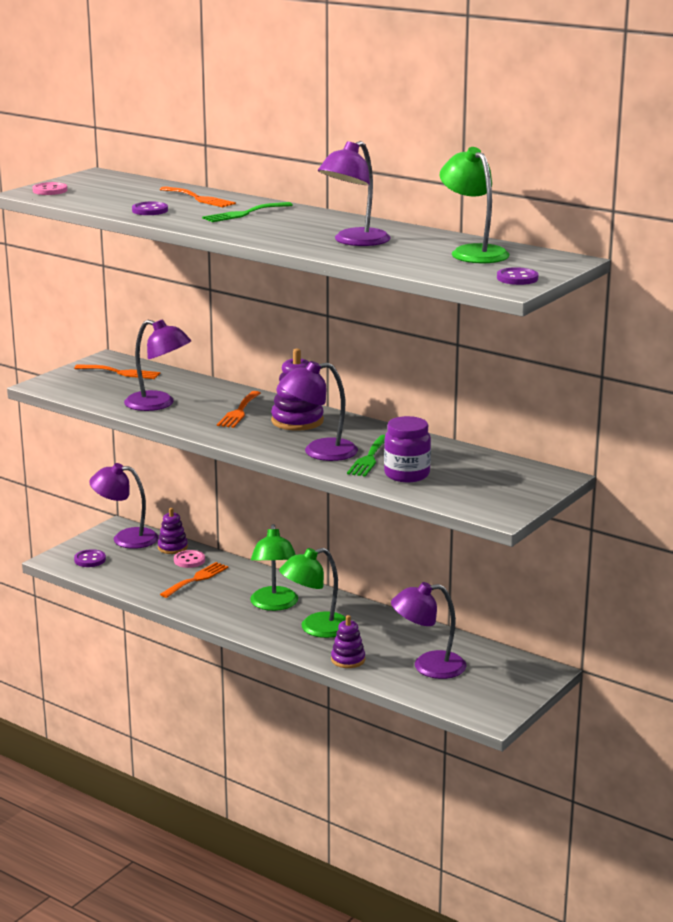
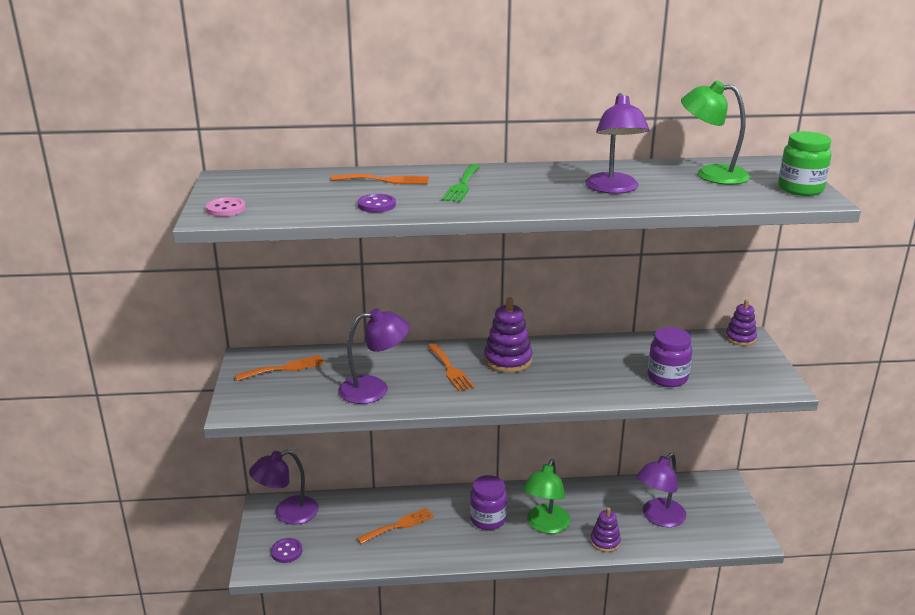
camera: 40 degrees left, 5 degrees up
(172, 547) = (338, 504): purple stacking toy -> purple stacking toy (740, 338)
(189, 560) = (368, 510): pink button -> none
(196, 579) = (399, 525): orange fork -> orange fork turned 60 degrees clockwise
(274, 605) = (488, 519): green lamp -> purple jar
(319, 452) = (576, 383): purple lamp -> none
(369, 458) = (617, 374): green fork -> none
(517, 278) = (800, 189): purple button -> green jar

